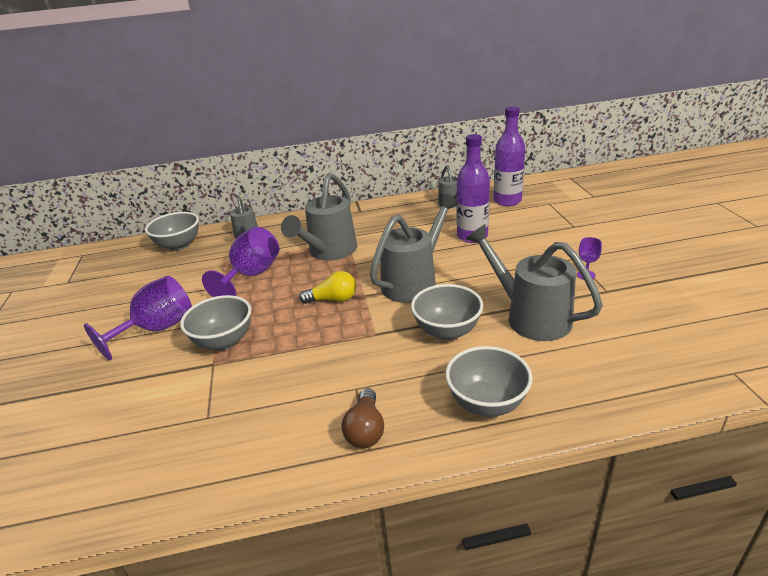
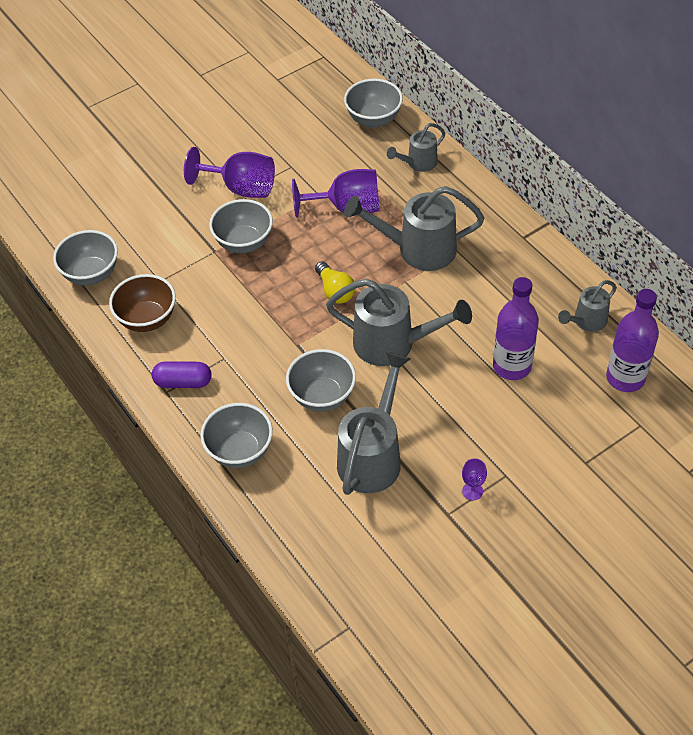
camera: 65 degrees right, 20 degrees up
(131, 483) = (91, 274): none -> grey bowl
(251, 441) = (147, 319): none -> brown bowl
(365, 429) = (183, 382): brown light bulb -> purple capsule

